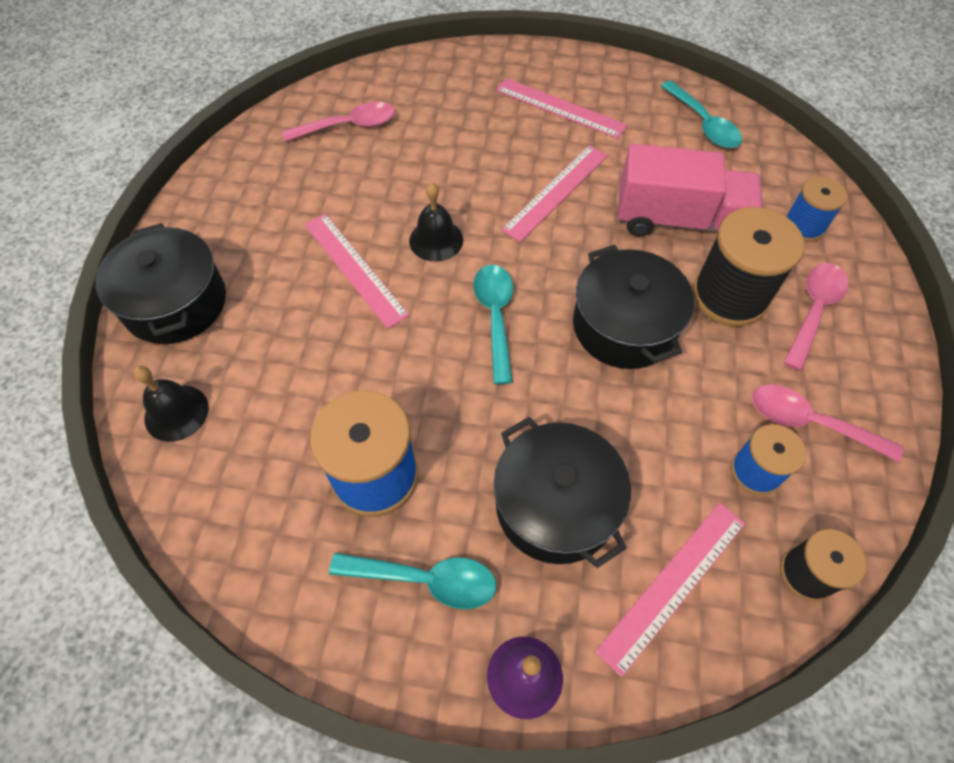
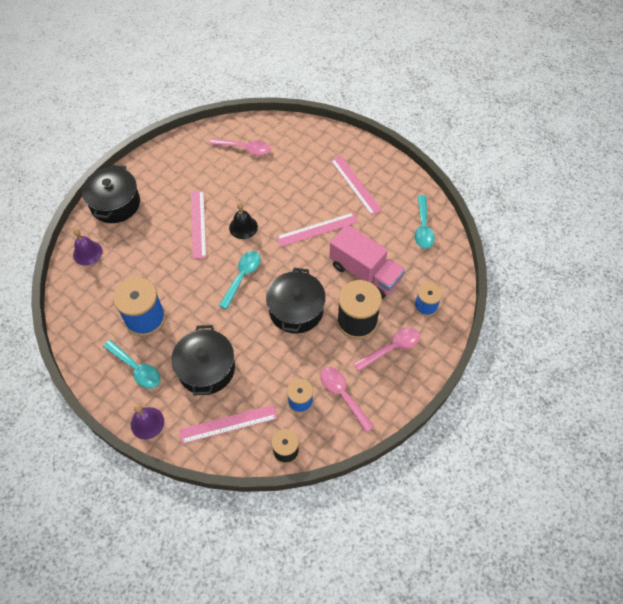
camera: 30 degrees right, 0 degrees up
(176, 413) = (87, 253): black bell -> purple bell

